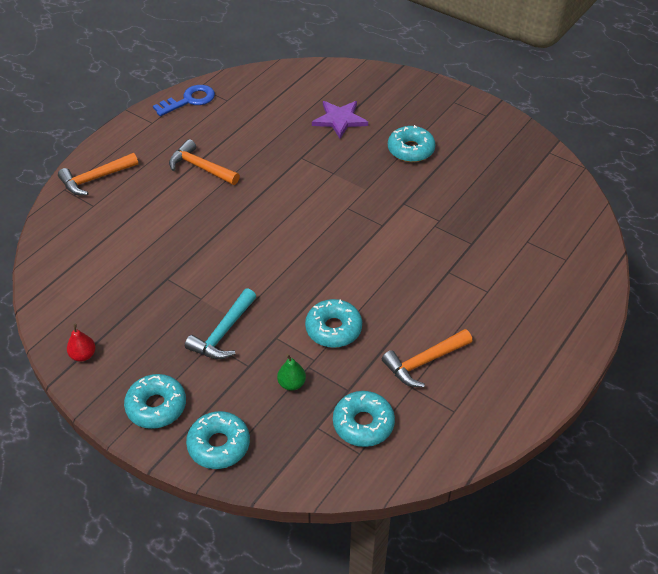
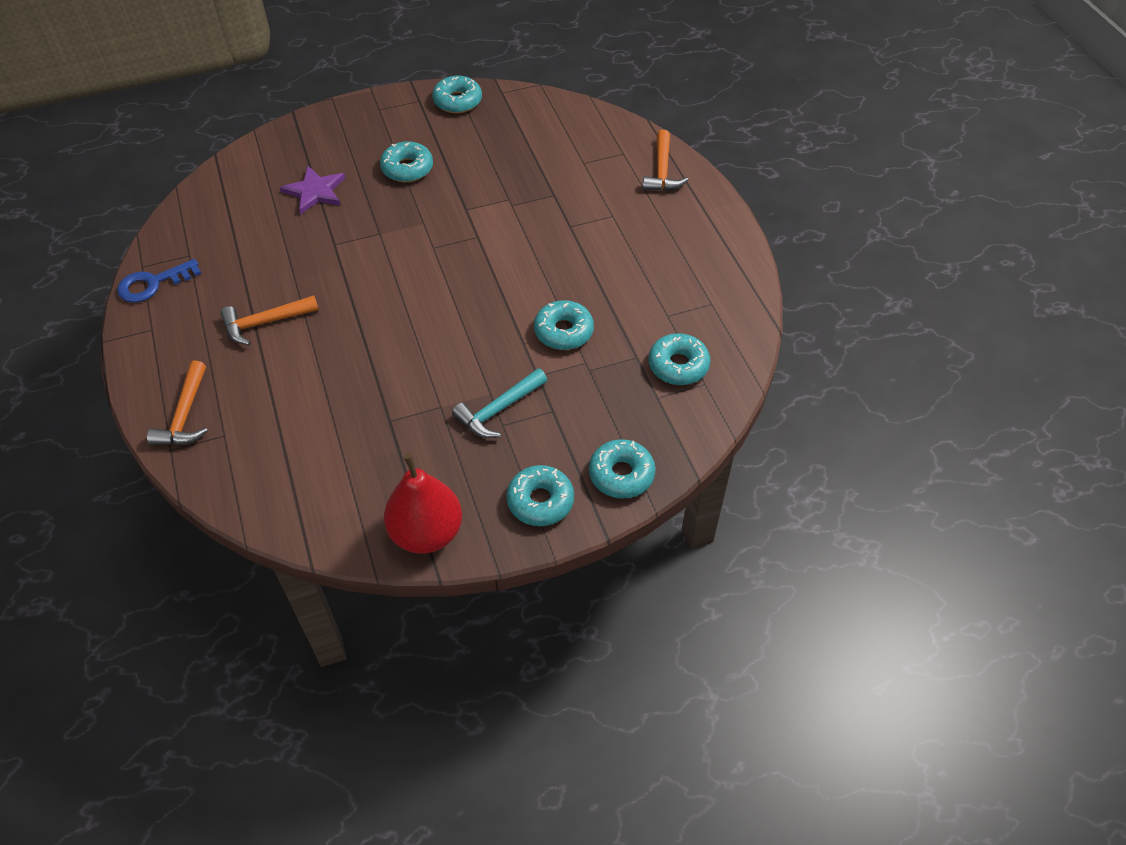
camera: 55 degrees left, 5 degrees up
(83, 355) = (426, 533): red pear -> red pear, size x2.31
(189, 100) = (153, 284): blue key -> blue key turned 120 degrees counterclockwise
(223, 333) = (498, 410): turquoise hammer -> turquoise hammer turned 75 degrees clockwise
(291, 384) = (598, 390): green pear -> none
(424, 362) = (649, 294): orange hammer -> orange hammer (662, 171)
(510, 135) = (457, 101): none -> turquoise donut

